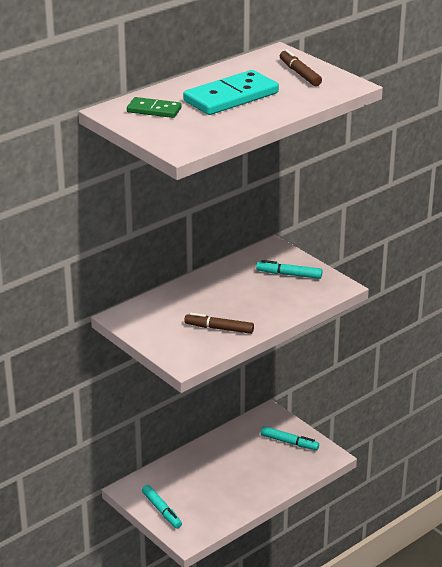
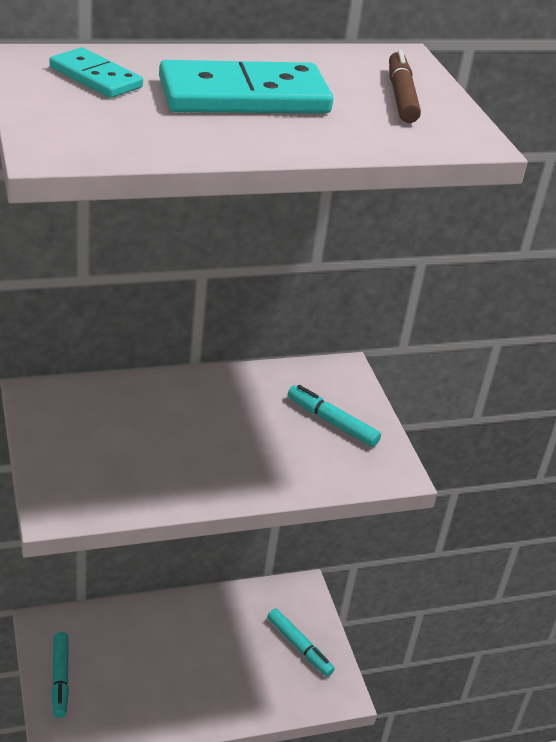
camera: 20 degrees right, 5 degrees up
(154, 110) = (95, 77): green domino -> turquoise domino
(219, 328) = (157, 471): brown marker -> none

